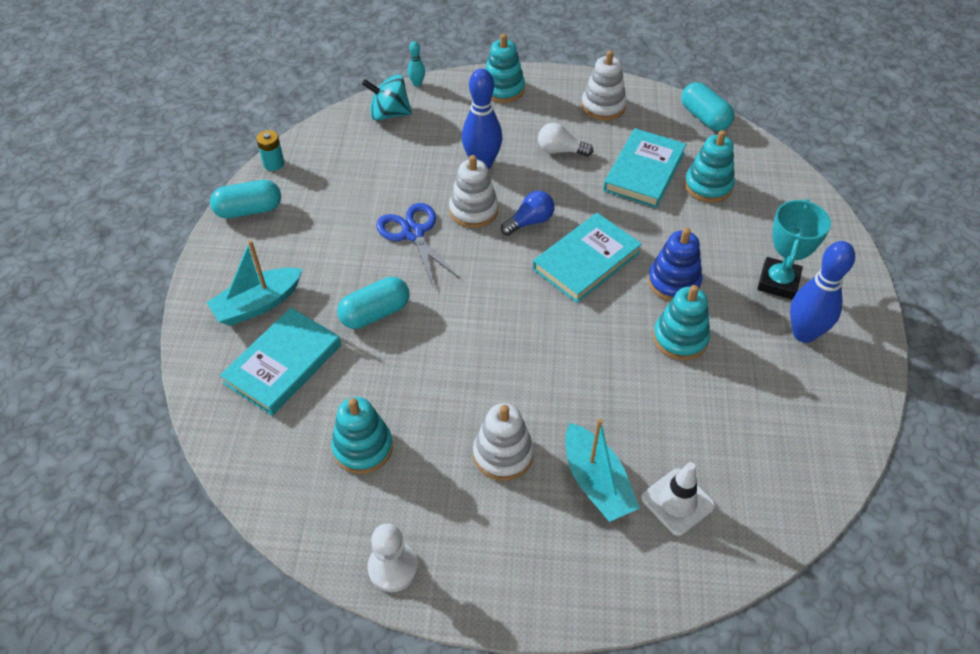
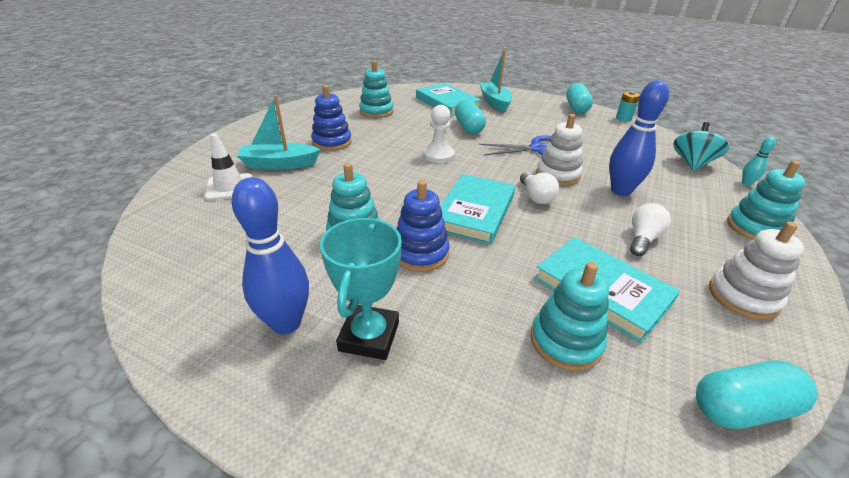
camera: 110 degrees right, 15 degrees down
(393, 568) = (304, 108): white pawn -> white pawn (438, 155)
(503, 454) = (332, 142): white stacking toy -> blue stacking toy
(530, 222) = (536, 196): blue light bulb -> white light bulb
(586, 261) = (475, 212): turquoise book -> turquoise book turned 45 degrees clockwise
(778, 282) = (369, 336): turquoise trophy -> turquoise trophy turned 60 degrees clockwise

